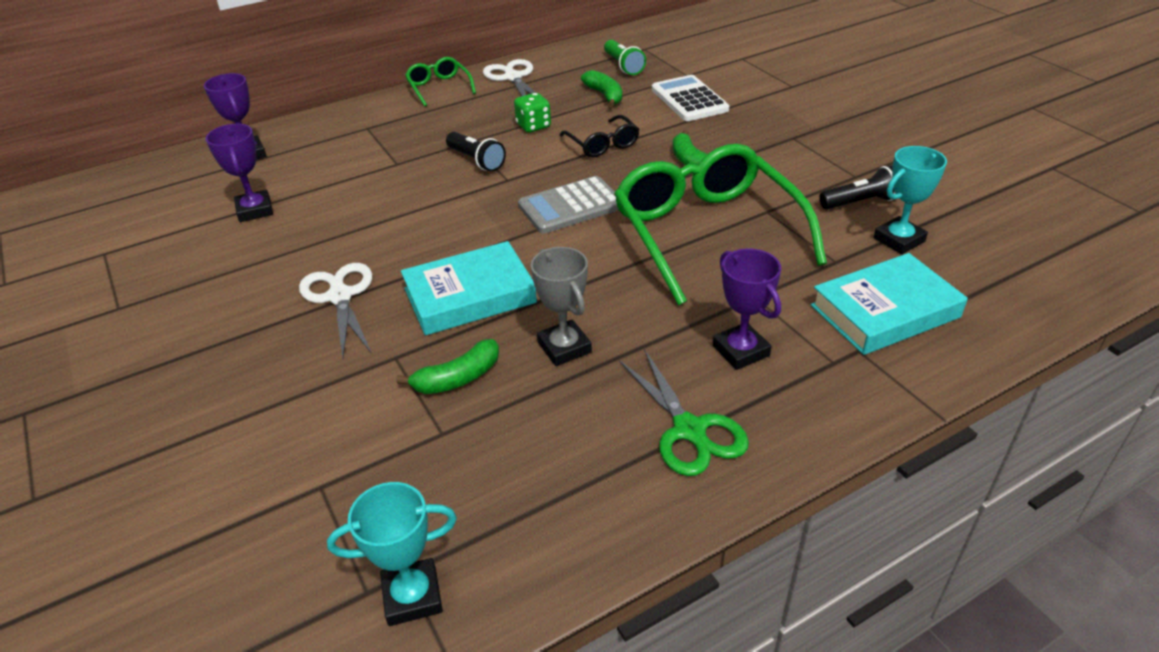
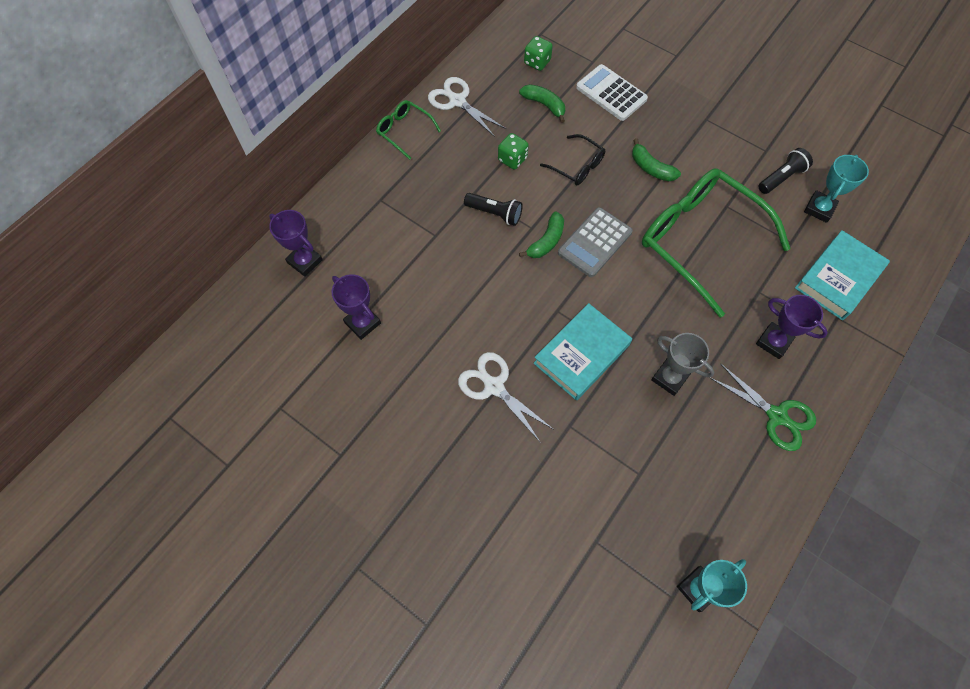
camera: 25 degrees left, 25 degrees up
(458, 378) = (621, 428): green banana -> green banana (546, 241)
(623, 66) = (537, 62): green flashlight -> green dice

